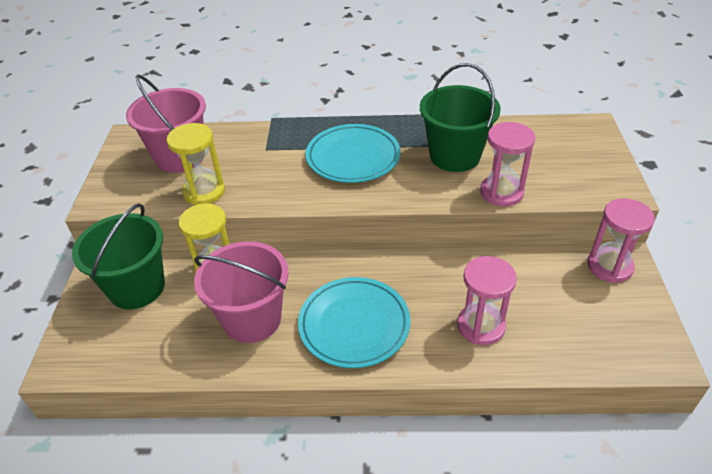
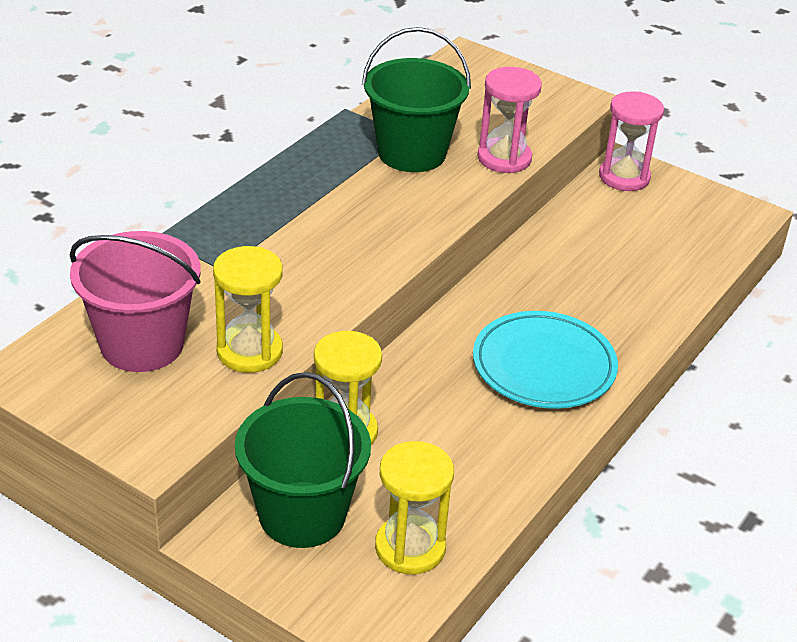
camera: 60 degrees left, 5 degrees down
(137, 345) = (410, 547): none -> yellow hourglass
(252, 319) = (461, 436): pink bucket -> none
(353, 157) = (327, 215): turquoise plate -> none
(481, 326) = (623, 288): pink hourglass -> none

